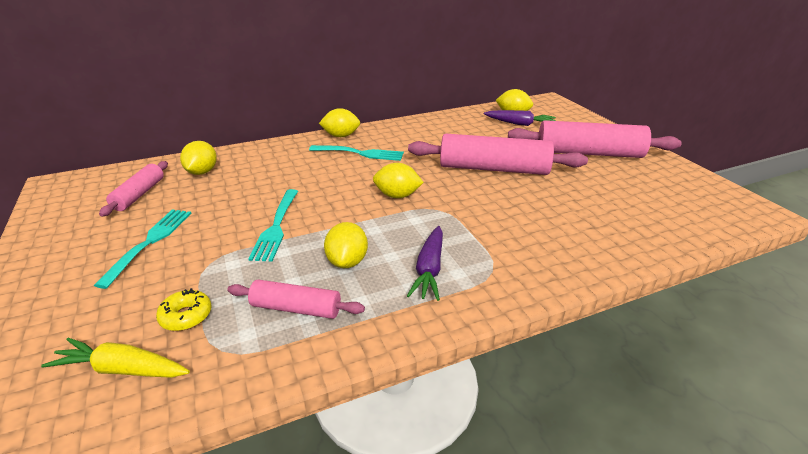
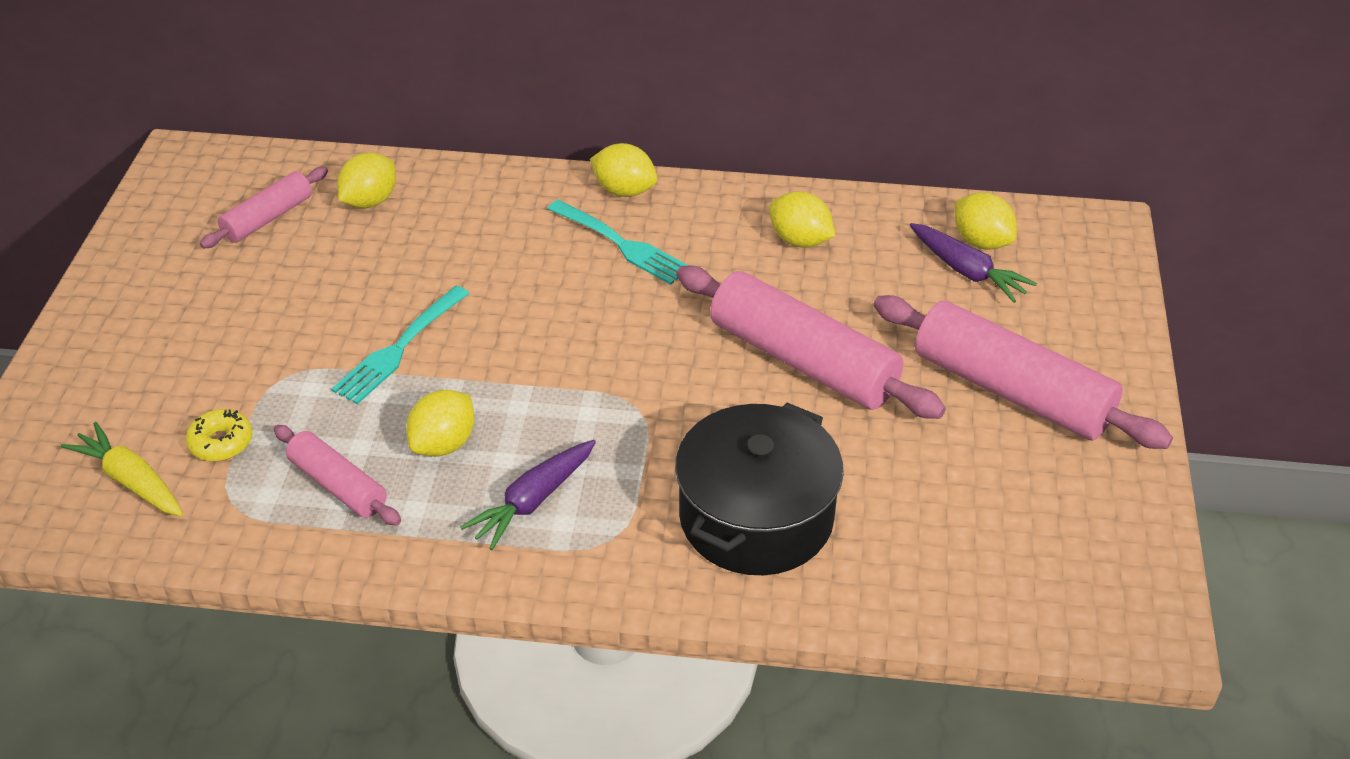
camera: 30 degrees right, 10 degrees up
(149, 243) = (238, 313): turquoise fork -> none
(397, 195) = (602, 357): yellow lemon -> yellow lemon (800, 240)
(551, 233) = (756, 517): none -> black pot

